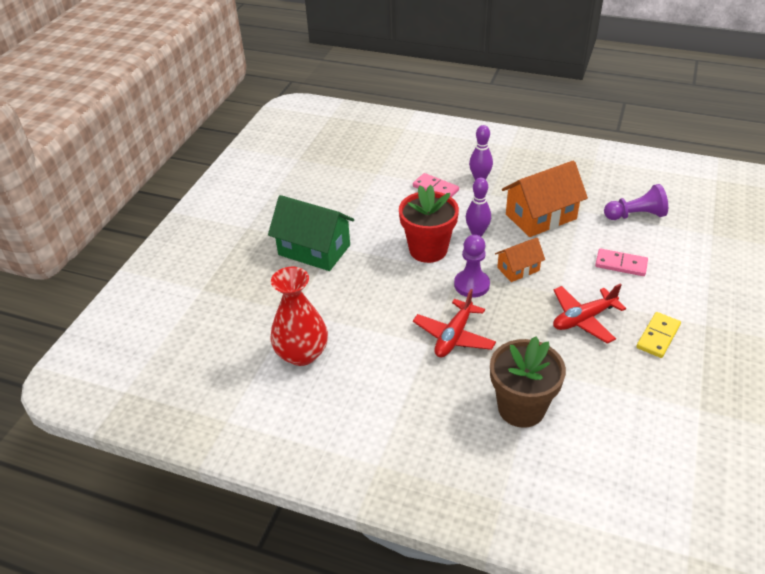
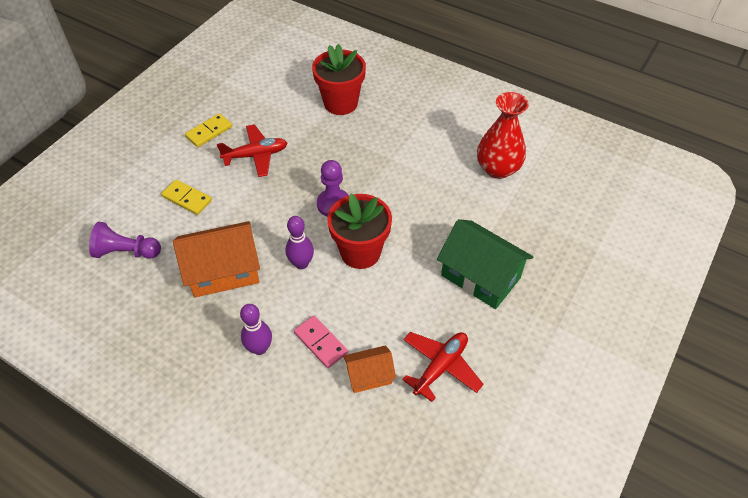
camera: 170 degrees left, 10 degrees up
(454, 336) = (368, 160): red plane -> red plane (440, 367)
(518, 269) = (283, 212): orange house -> orange house (369, 375)
(521, 408) = (340, 103): brown flower pot -> red flower pot
(621, 264) = (187, 198): pink domino -> yellow domino

